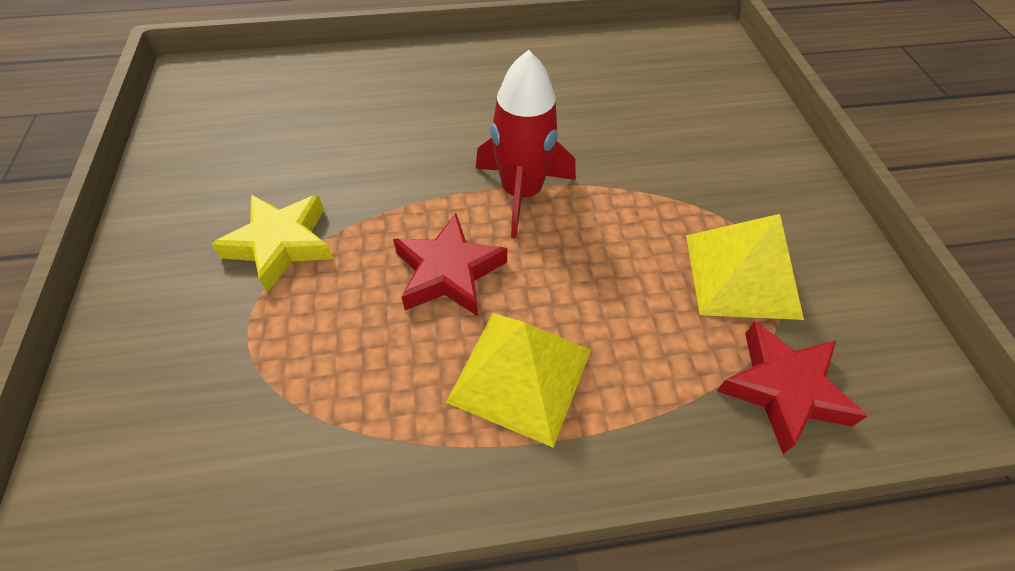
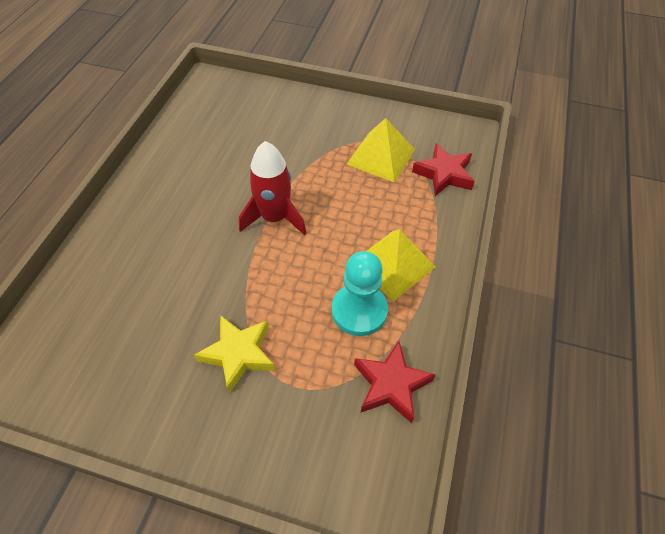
camera: 65 degrees left, 0 degrees up
(405, 358) = (359, 311): none -> turquoise pawn
(449, 272) = (312, 272): red star -> red star (391, 384)

